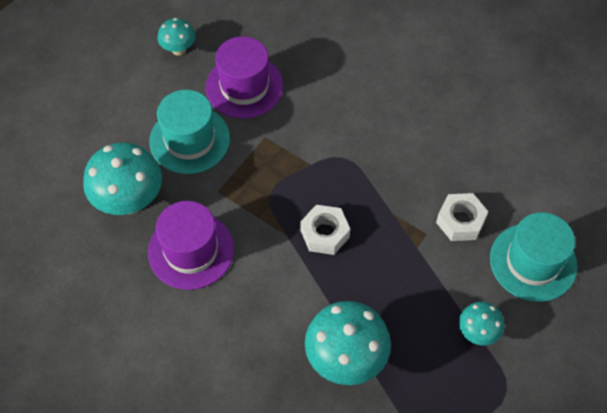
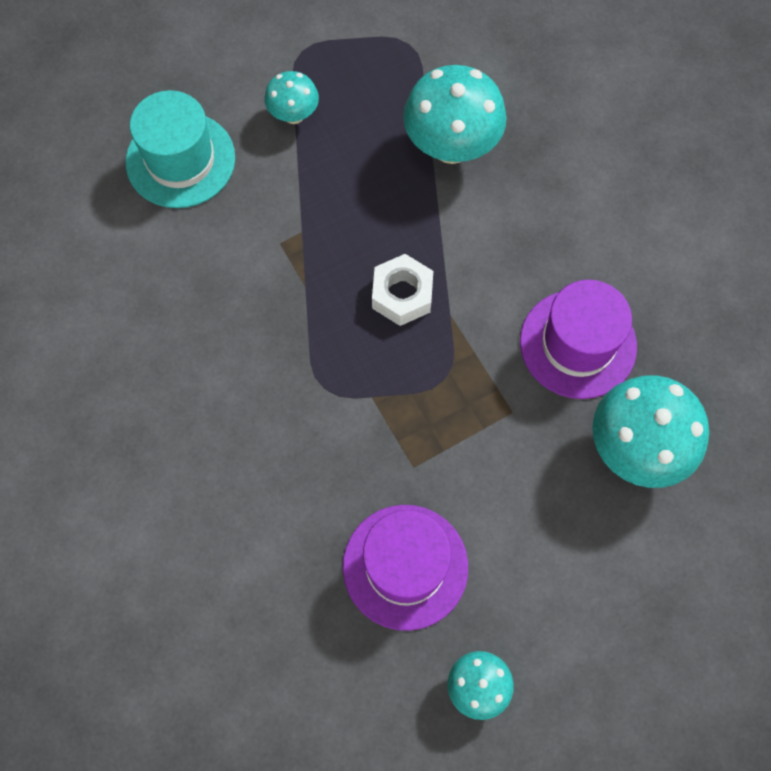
camera: 155 degrees left, 10 degrees up
(189, 140) = (520, 509): turquoise hat -> none
(460, 221) = (230, 240): white nut -> none

